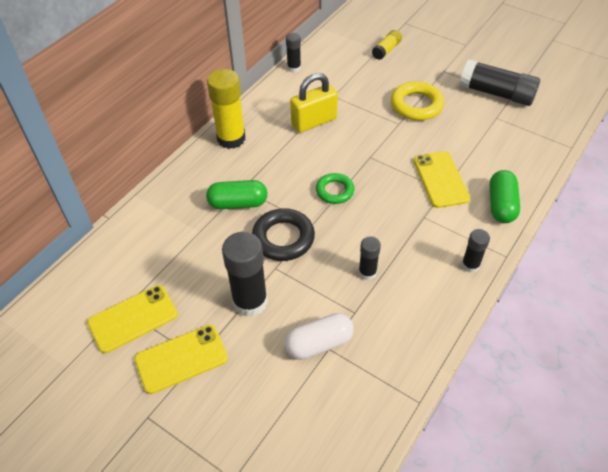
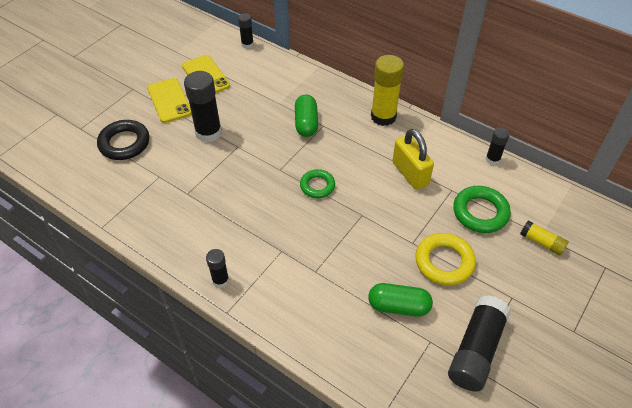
camera: 90 degrees right, 0 degrees up
(283, 238) = (266, 151): black ring -> black ring (124, 143)
(319, 343) = (164, 171): white capsule -> none
(358, 80) = (480, 212): none -> green ring
(367, 272) = (224, 204): black glue stick -> black glue stick (247, 44)
(440, 179) = (330, 270): yellow phone -> none
(501, 205) = (292, 320): green capsule -> green capsule (398, 306)

